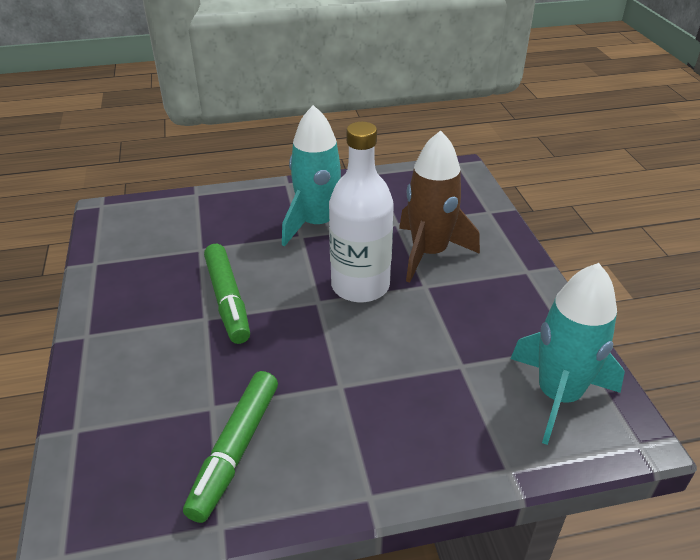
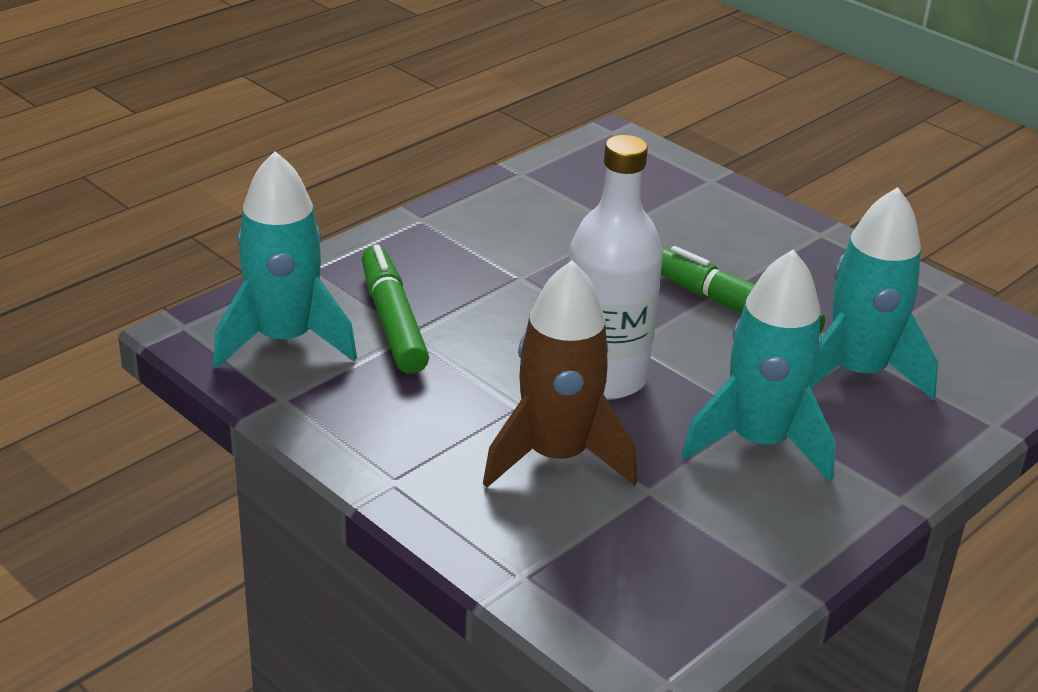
camera: 145 degrees right, 5 degrees down
(219, 237) = (857, 373): none -> turquoise rocket
(235, 450) = (563, 208): green marker -> green marker (392, 321)

